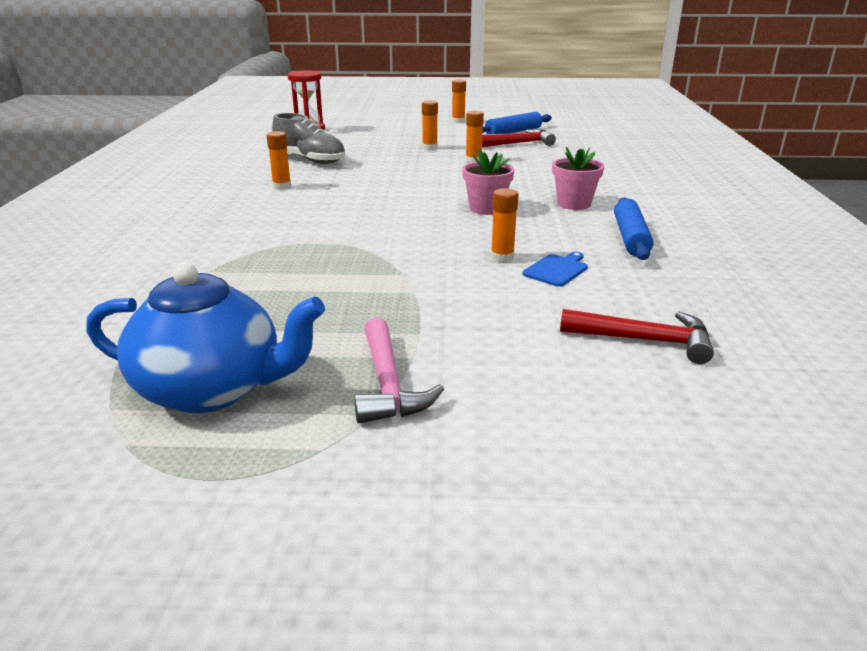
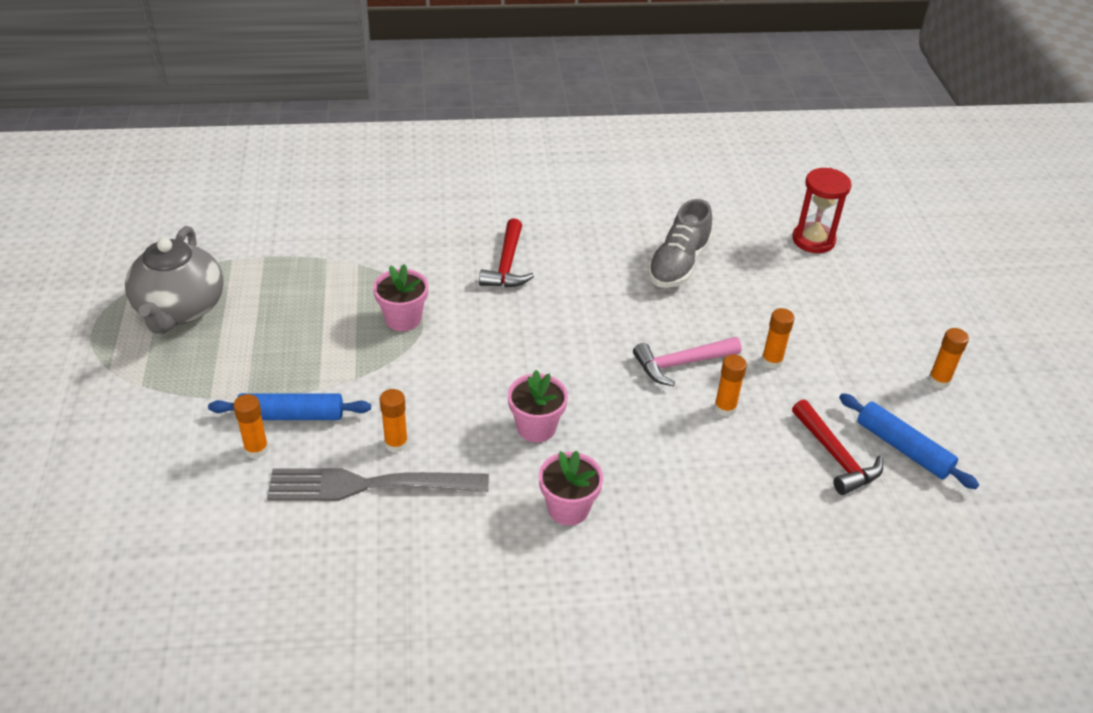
camera: 80 degrees right, 15 degrees up
(212, 389) = (180, 309): blue teapot -> grey teapot
(282, 187) = (575, 262): orange glue stick -> orange glue stick (256, 449)
(320, 251) = (403, 319): none -> pink flower pot
(388, 384) = (175, 389): pink hammer -> pink hammer (681, 364)
(557, 270) = (368, 485): blue cutting board -> grey fork
(630, 238) = (460, 555): blue rolling pin -> blue rolling pin (291, 415)
(644, 340) = (223, 539): red hammer -> red hammer (507, 265)

